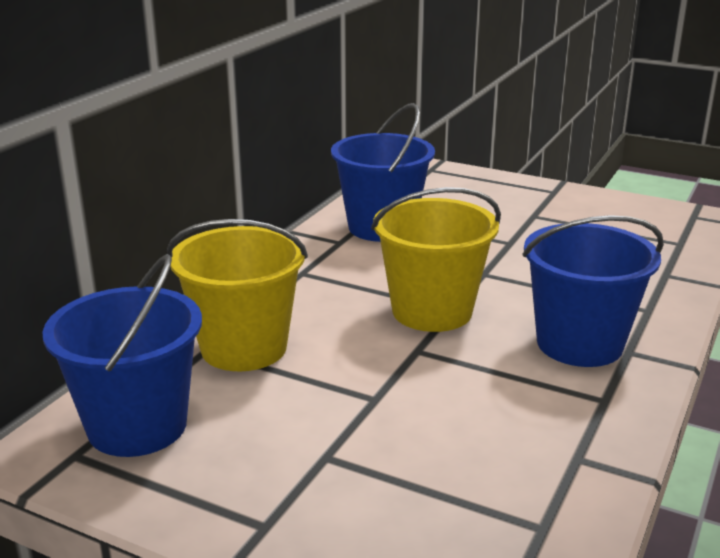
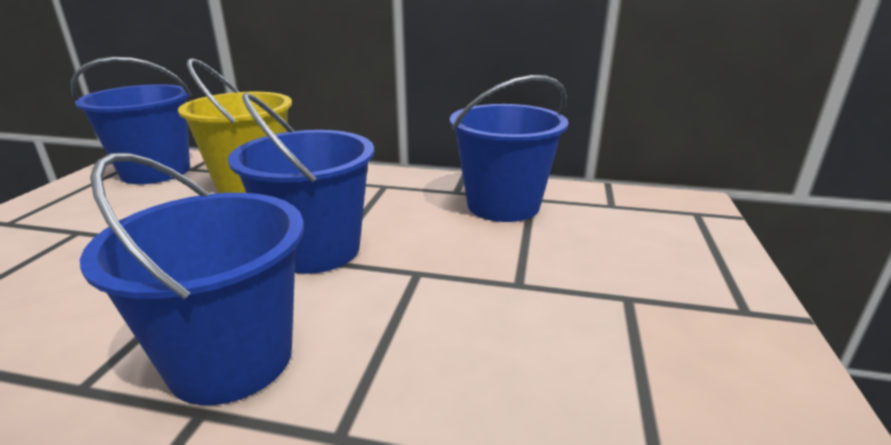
camera: 75 degrees right, 0 degrees up
(432, 311) = (316, 250): yellow bucket -> blue bucket

